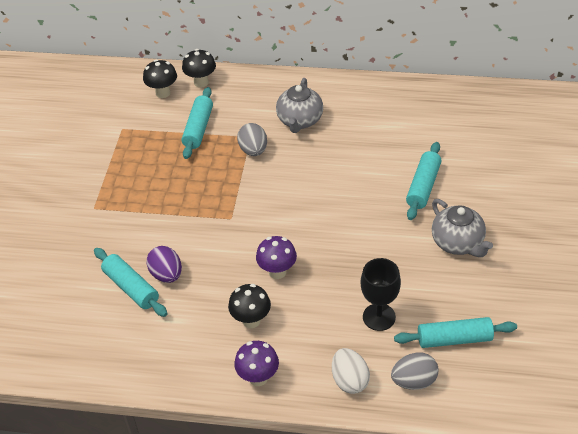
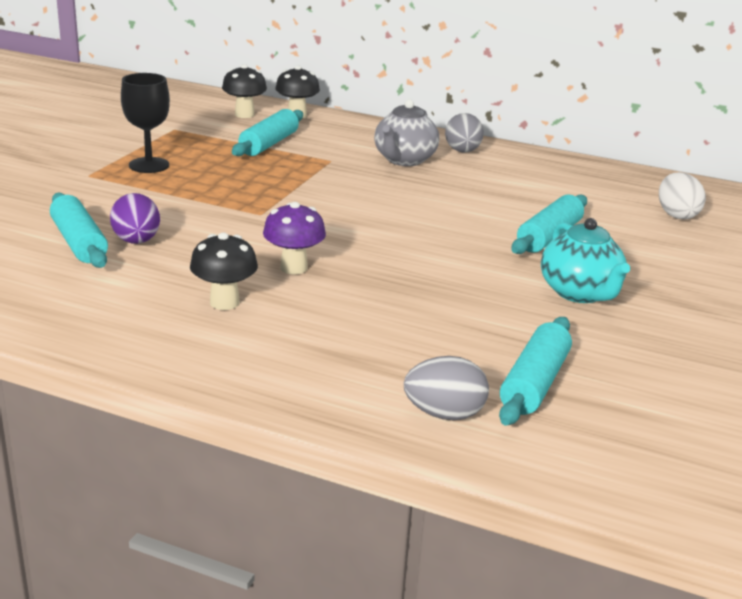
camera: 10 degrees right, 20 degrees down
(253, 150) = (328, 170): grey egg -> grey egg (462, 151)
(258, 377) = (194, 358): purple mushroom -> none
(350, 380) = (337, 391): white egg -> white egg (676, 215)
(379, 317) = (421, 337): black goblet -> black goblet (149, 165)
(454, 339) = (534, 383): turquoise rolling pin -> turquoise rolling pin turned 75 degrees counterclockwise
(458, 243) = (580, 293): grey teapot -> turquoise teapot

